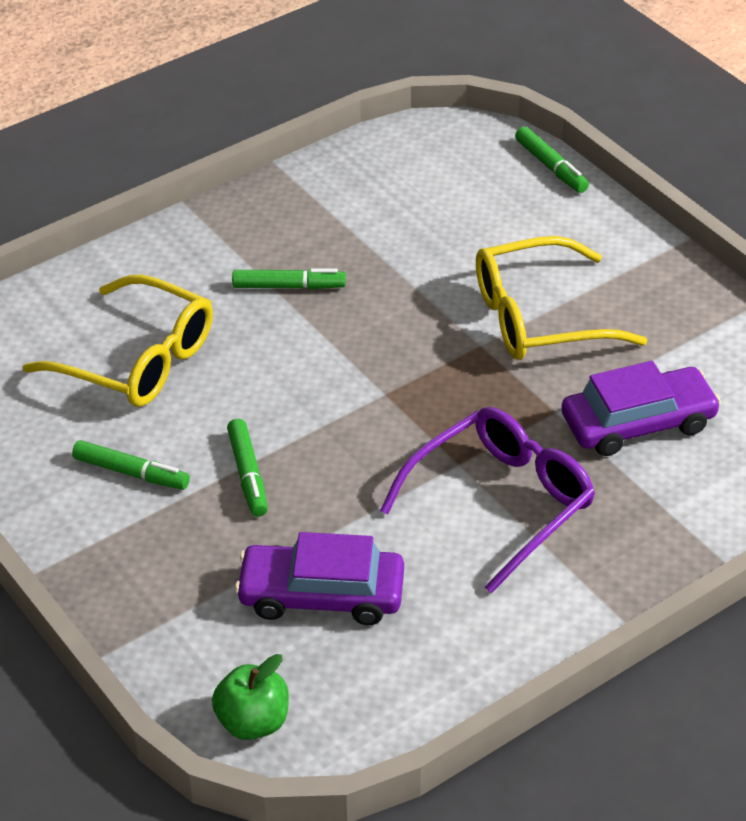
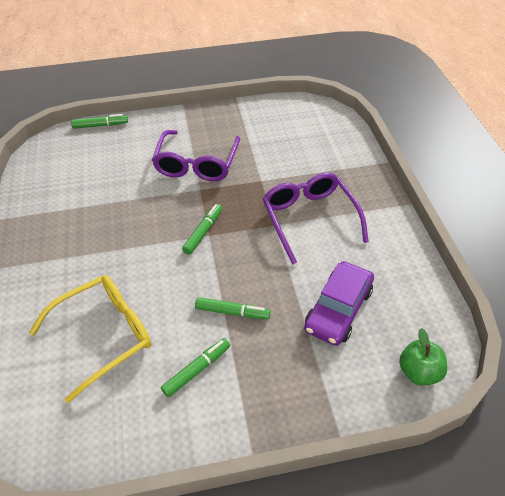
camera: 65 degrees left, 5 degrees up
(289, 287) = (100, 246): green marker -> green marker (203, 232)
(540, 317) = (197, 163): yellow glasses -> purple glasses
(638, 423) = (285, 158): purple car -> none

